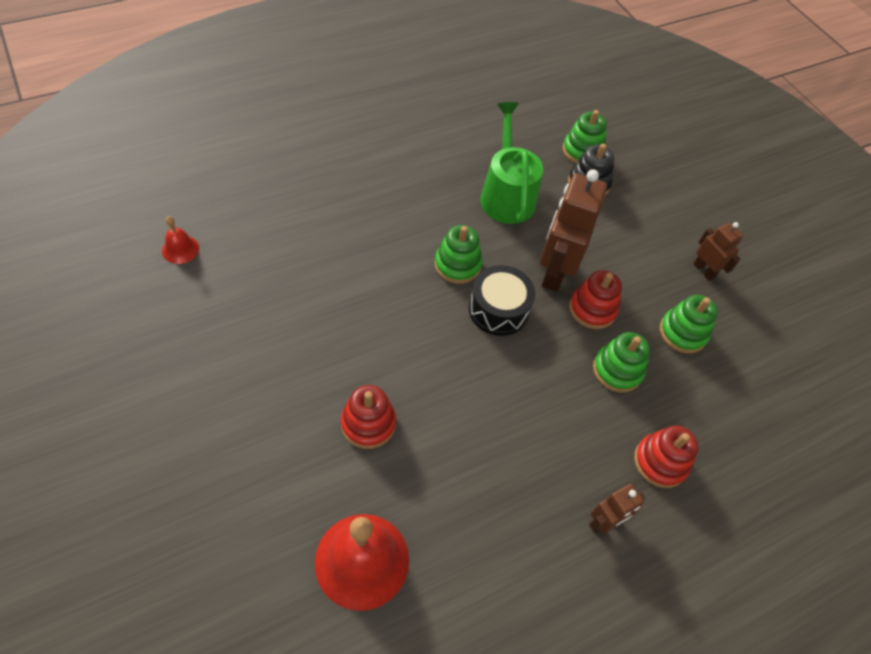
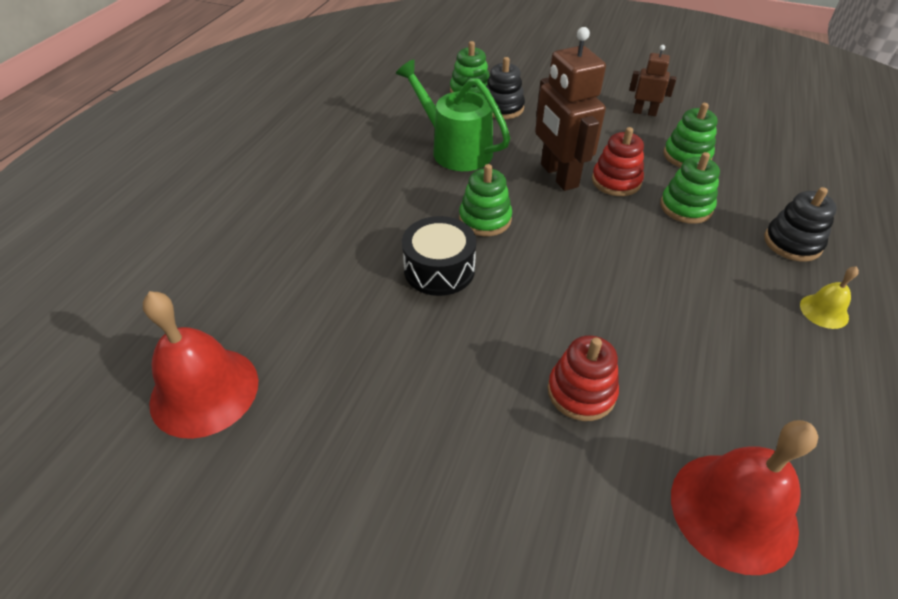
camera: 35 degrees left, 10 degrees down
(180, 249) = (204, 391): red bell -> red bell, size x2.08
(498, 309) = (557, 227): black drum -> black drum (439, 269)
(604, 522) = (824, 311): brown robot -> yellow bell
(660, 462) = (792, 243): red stacking toy -> black stacking toy

